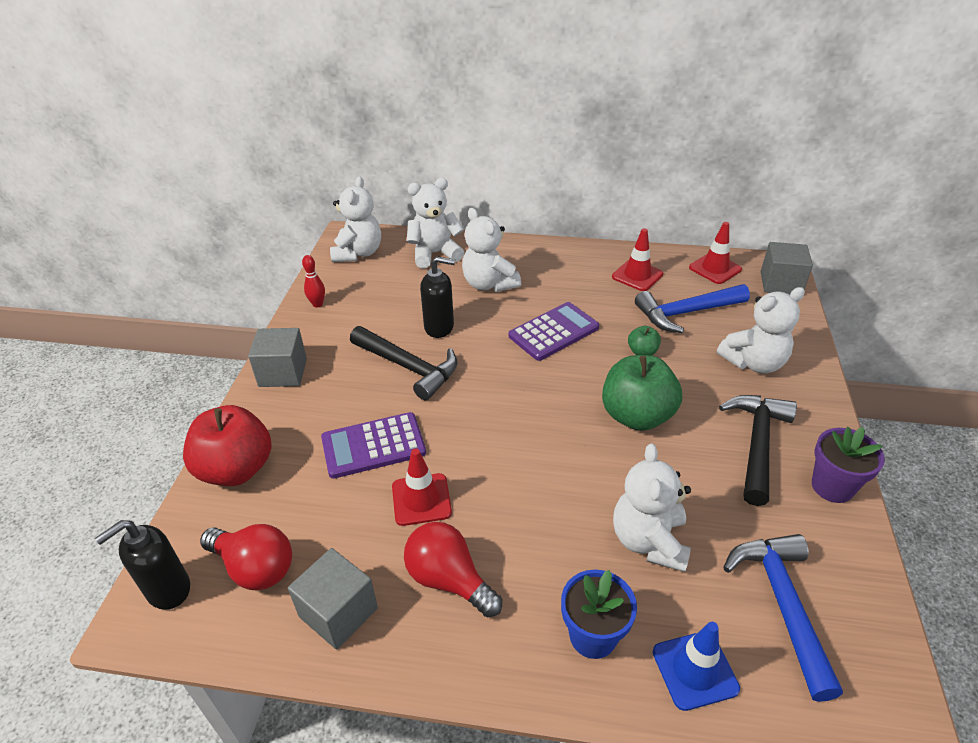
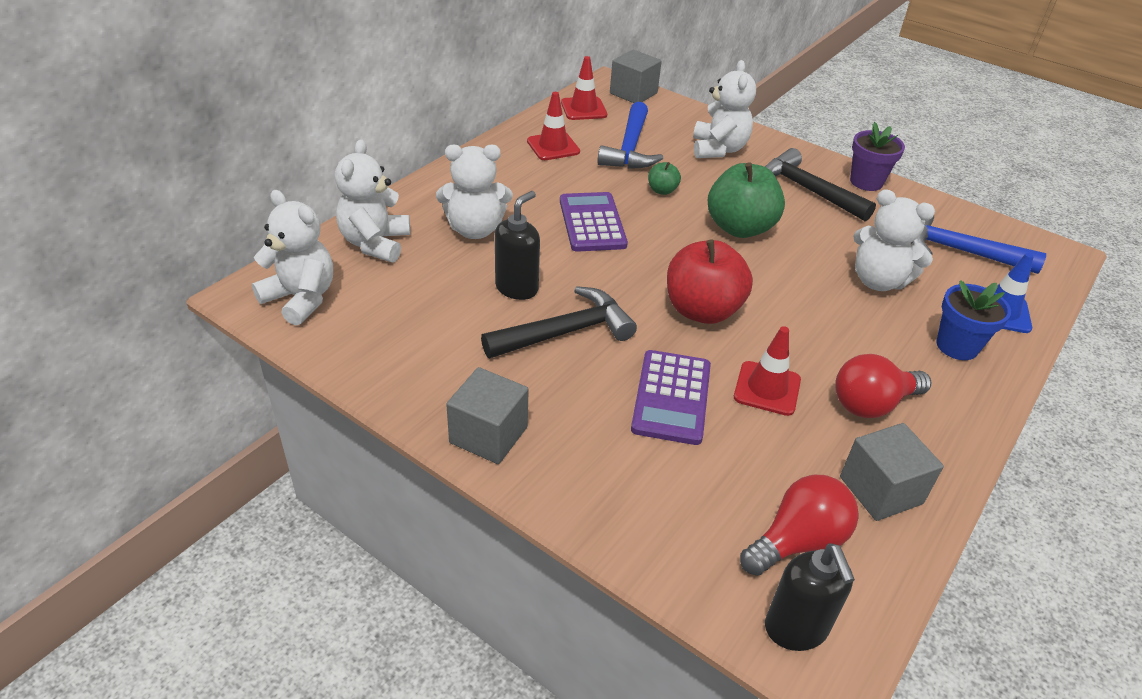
camera: 65 degrees left, 0 degrees up
(236, 469) = (636, 522): red apple -> red apple (702, 310)
(317, 304) = (376, 366): red bowling pin -> none

